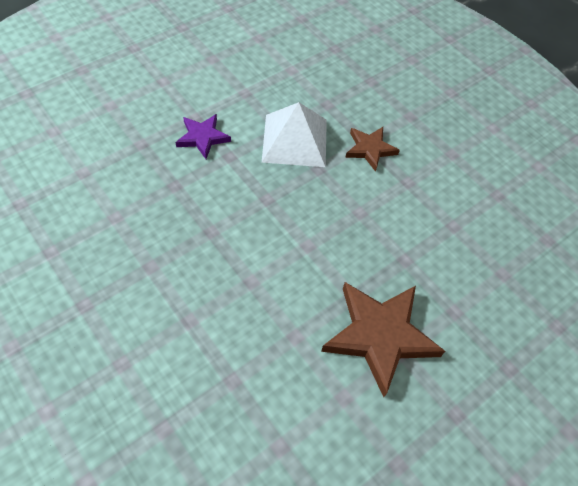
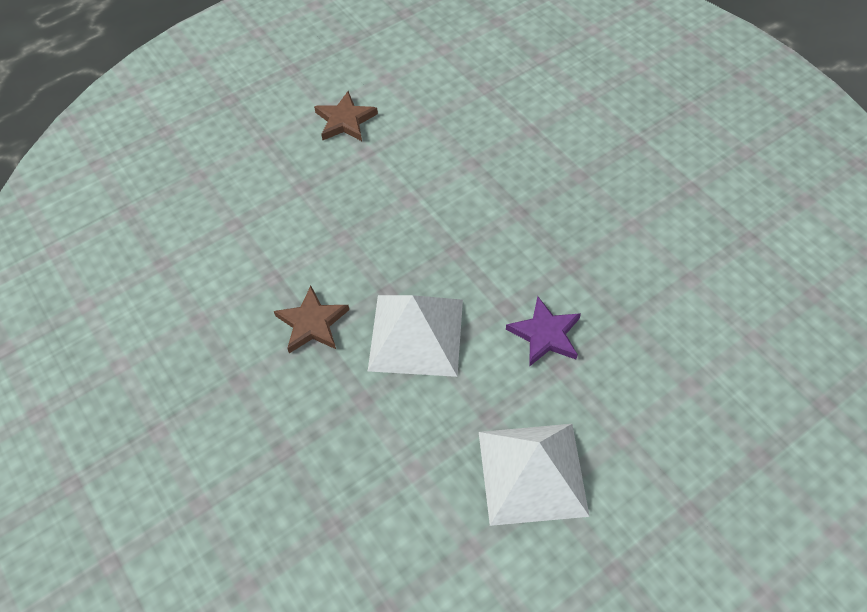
camera: 170 degrees left, 0 degrees up
(222, 66) = (532, 472): none -> white pyramid
(380, 336) = (345, 120): brown star -> brown star, size x0.55

